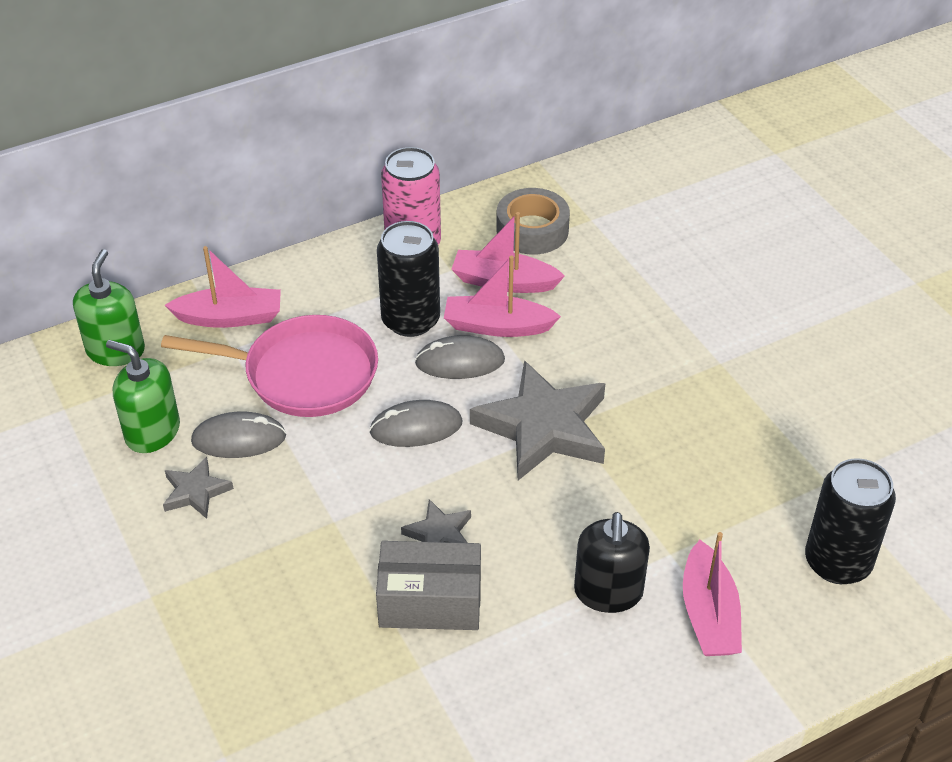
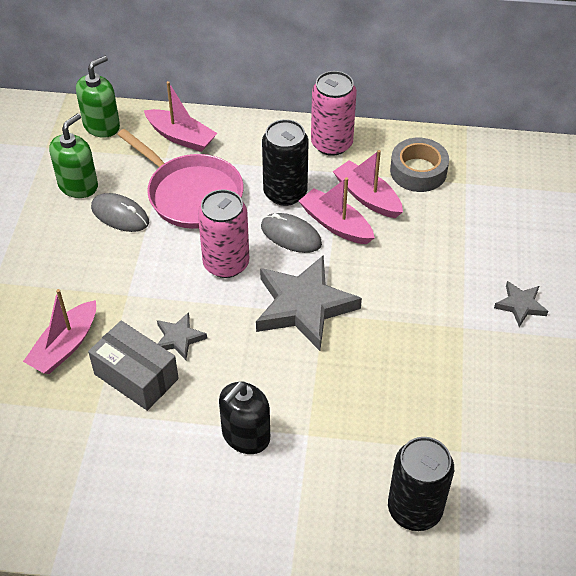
camera: 35 degrees right, 5 degrees up
(152, 432) = (78, 185): green soap dispenser -> green soap dispenser turned 60 degrees clockwise
(196, 492) = (69, 234): grey star -> grey star (520, 305)
(416, 427) = (226, 263): grey mouse -> pink can
(709, 614) = (295, 489): pink boat -> pink boat (65, 346)

